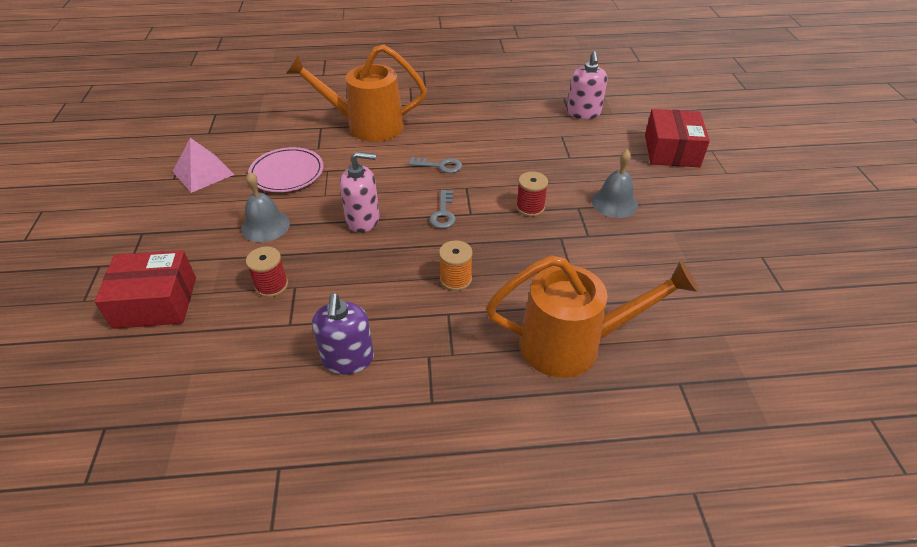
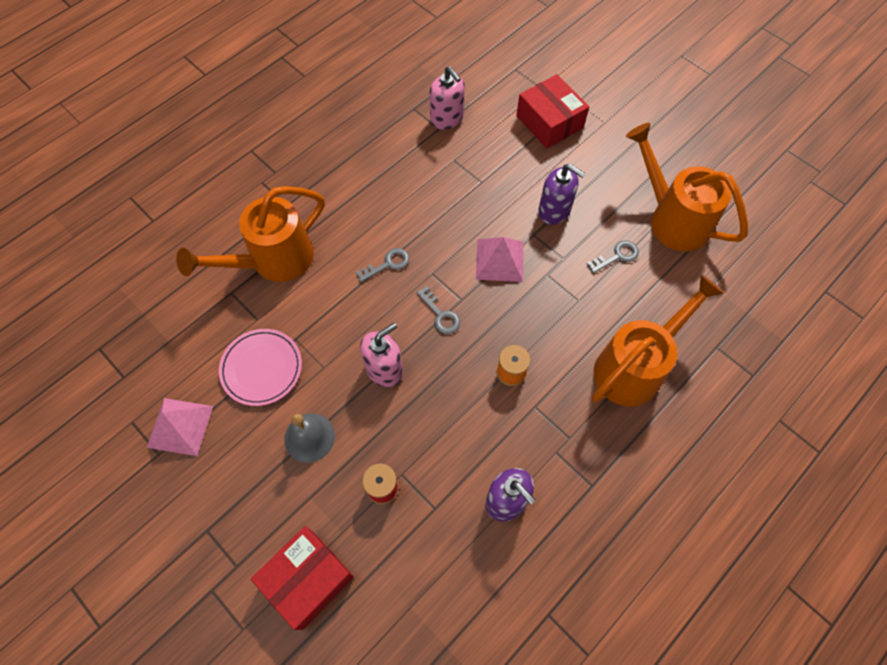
camera: 40 degrees left, 20 degrees up
(530, 207) = (499, 260): red spool -> pink pyramid
(614, 203) = (554, 210): grey bell -> purple soap dispenser
(642, 260) = (617, 256): none -> grey key
(729, 264) = (672, 219): none -> orange watering can

